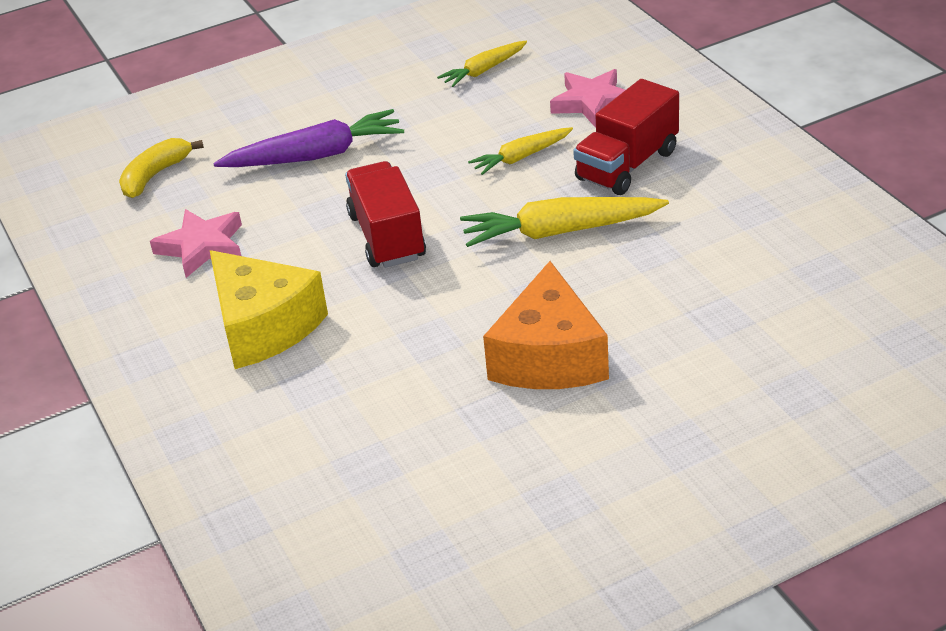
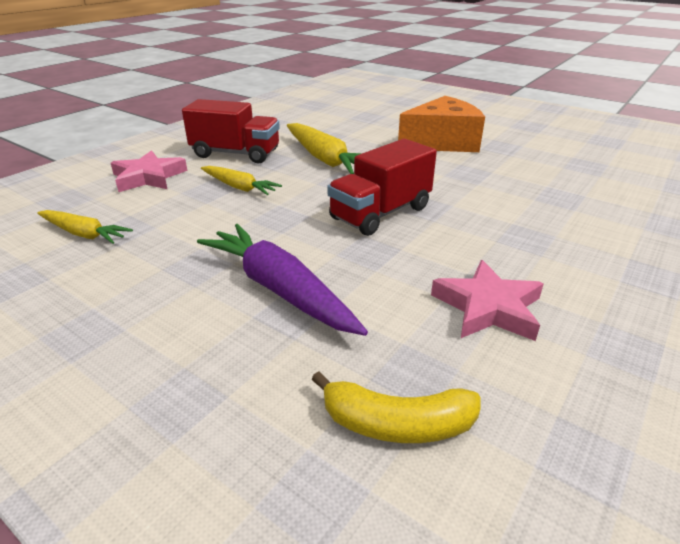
camera: 120 degrees left, 5 degrees down
(264, 327) = (537, 232): yellow cheese -> none

